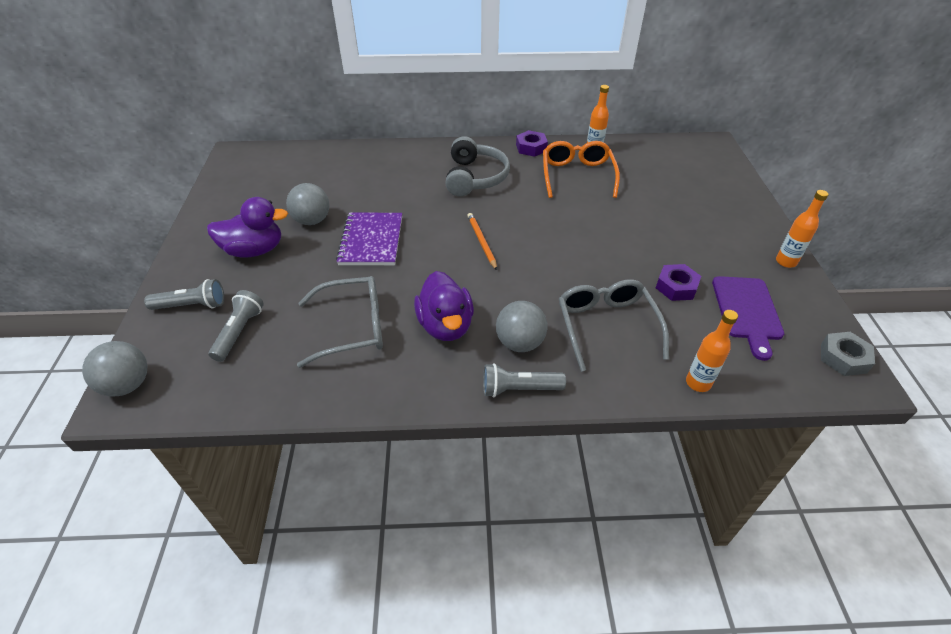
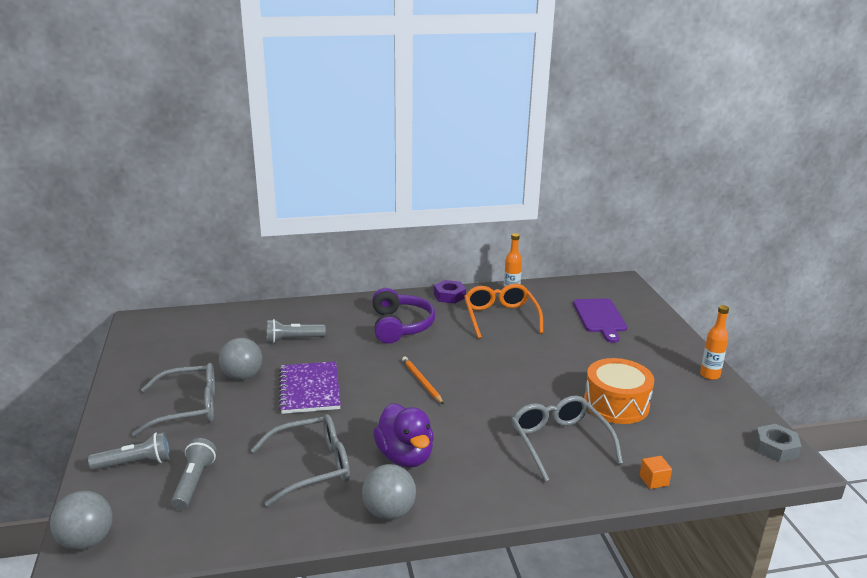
camera: 10 degrees left, 20 degrees down
(254, 250) = (188, 408): purple duck -> grey glasses
(475, 177) = (400, 326): grey headphones -> purple headphones
(519, 389) = (490, 502): grey flashlight -> grey flashlight (293, 339)
(520, 343) = (481, 464): grey ball -> grey ball (389, 512)
(676, 287) = (616, 404): purple nut -> orange drum
(698, 383) = (654, 480): orange bottle -> orange cube
(747, 311) = (684, 418): purple cutting board -> purple cutting board (600, 318)

